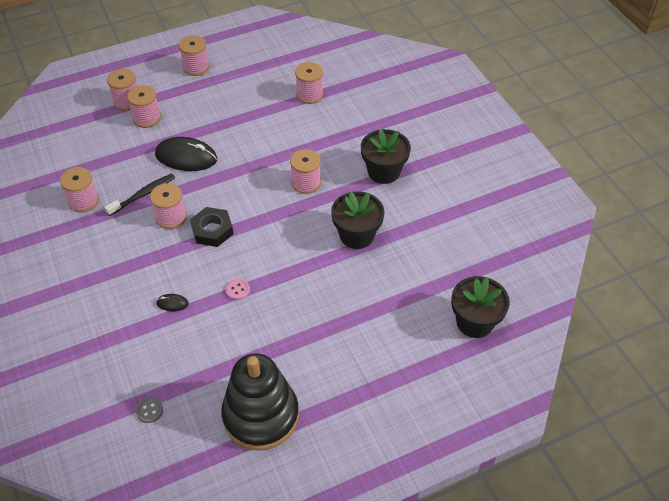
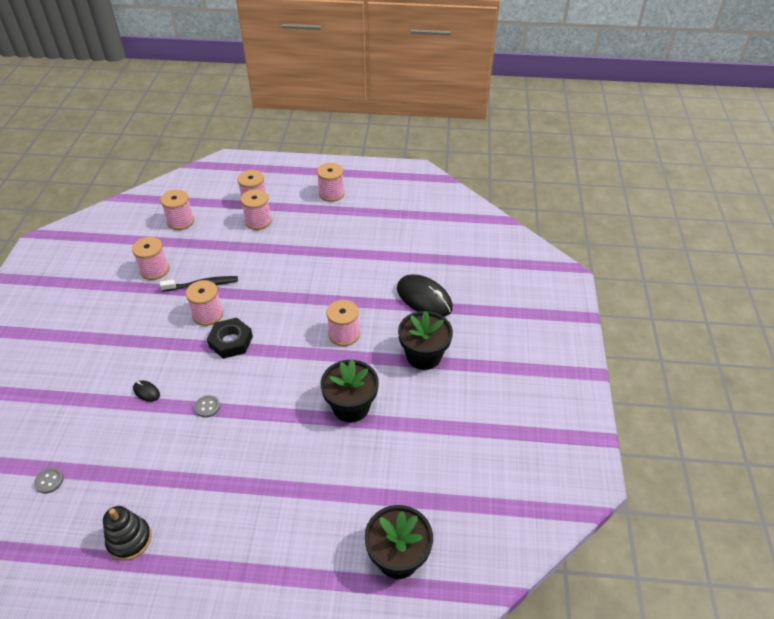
camera: 30 degrees right, 5 degrees down
(186, 157) = (262, 267): black mouse -> black mouse (424, 298)
(237, 290) = (207, 407): pink button -> grey button
(261, 415) = (129, 540): black stacking toy -> black stacking toy, size x0.53
(309, 95) = (410, 255): pink spool -> pink spool (180, 221)

